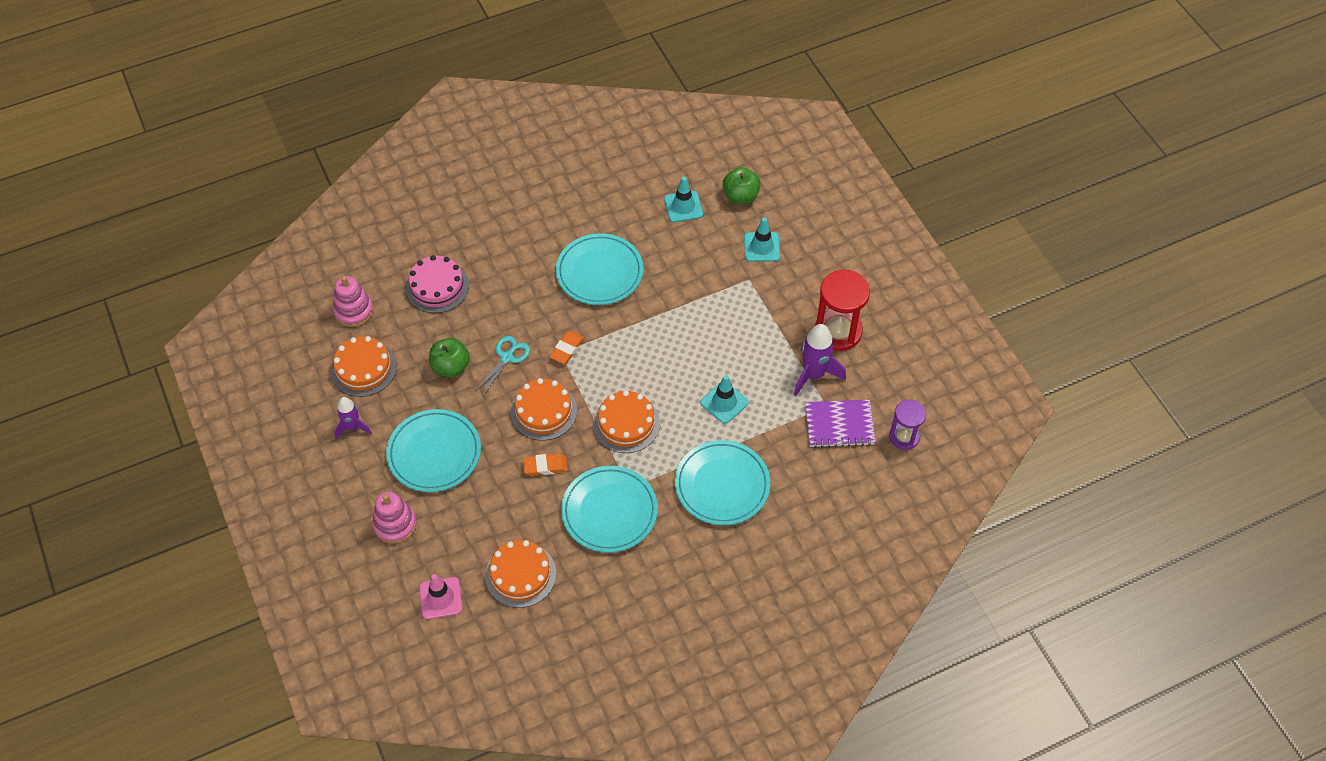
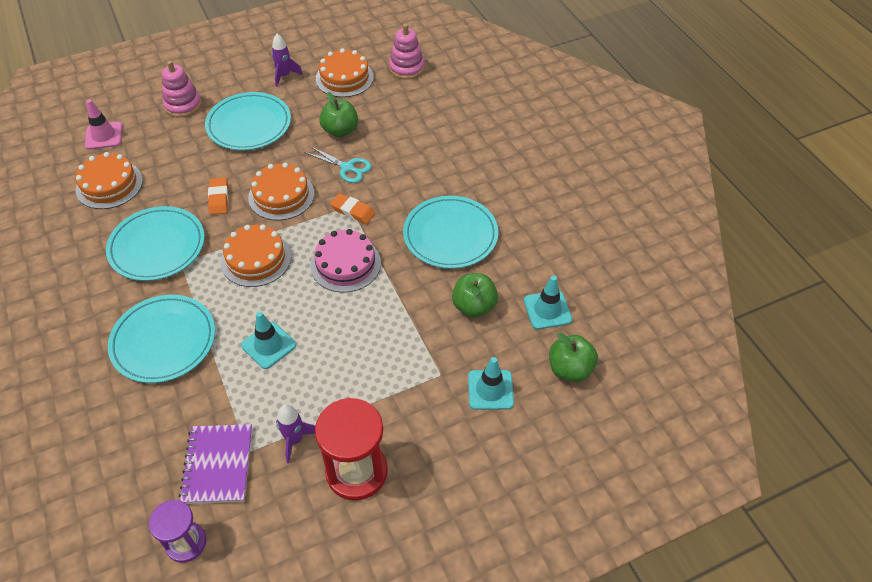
camera: 90 degrees right, 5 degrees down
(437, 287) = (432, 117): pink cake -> pink cake (345, 264)
(680, 256) = (474, 306): none -> green apple
(814, 374) = (295, 440): purple rocket -> purple rocket, size x0.63

